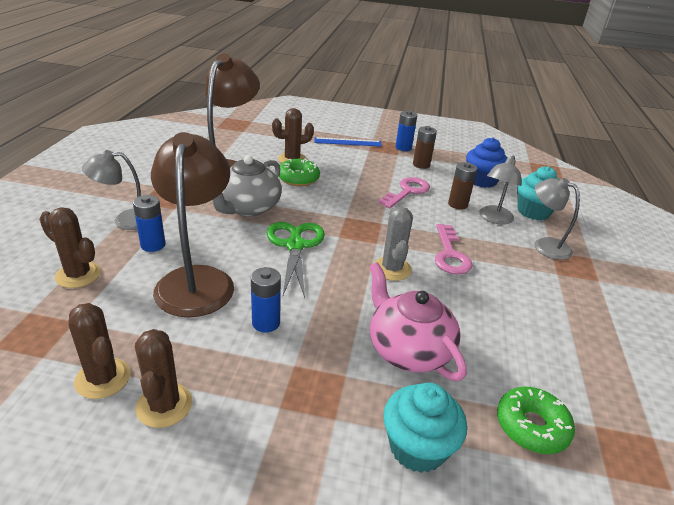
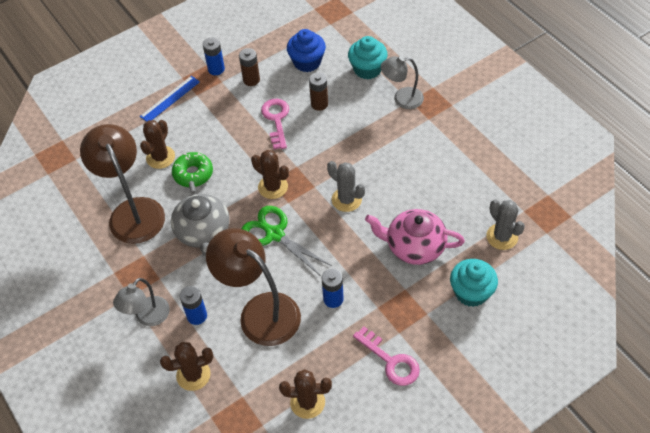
camera: 40 degrees left, 20 degrees up
(164, 405) = (353, 383): brown cactus -> brown cactus (273, 187)
(450, 254) = (362, 157): pink key -> pink key (391, 361)
(494, 219) = (353, 99): grey lamp -> none
(531, 426) = (502, 237): green donut -> grey cactus

